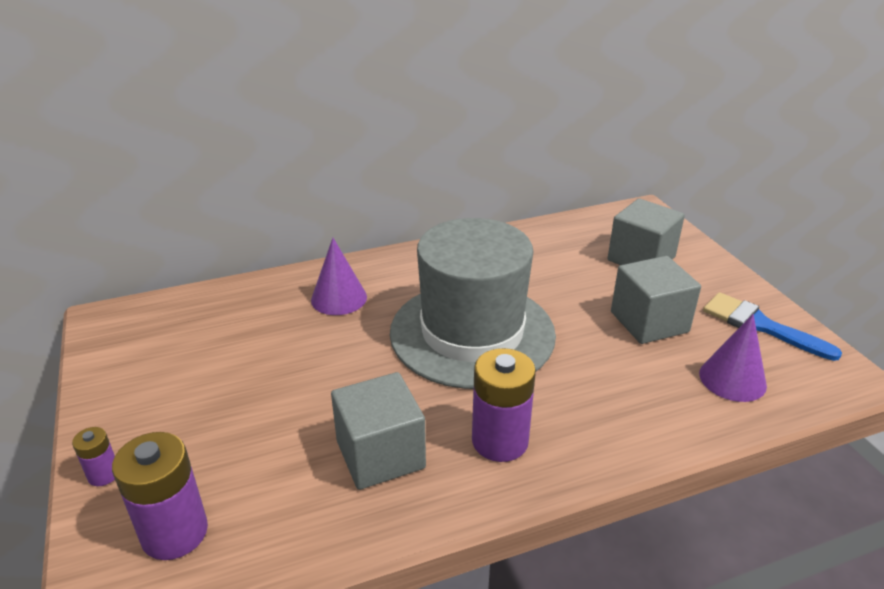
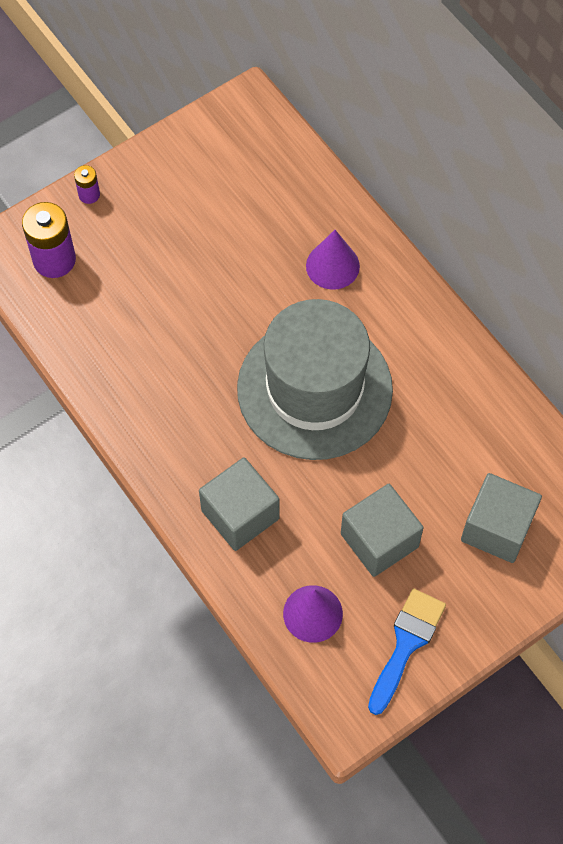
camera: 75 degrees right, 30 degrees up
(380, 454) = (151, 358): grey cube -> grey cube (240, 514)
(500, 441) = (186, 436): purple battery -> none

